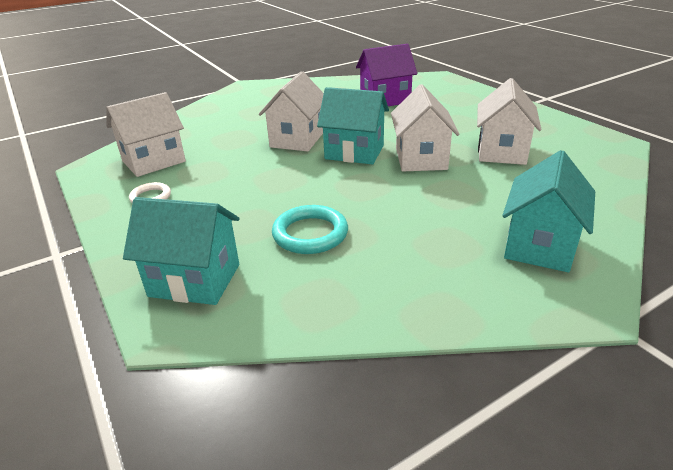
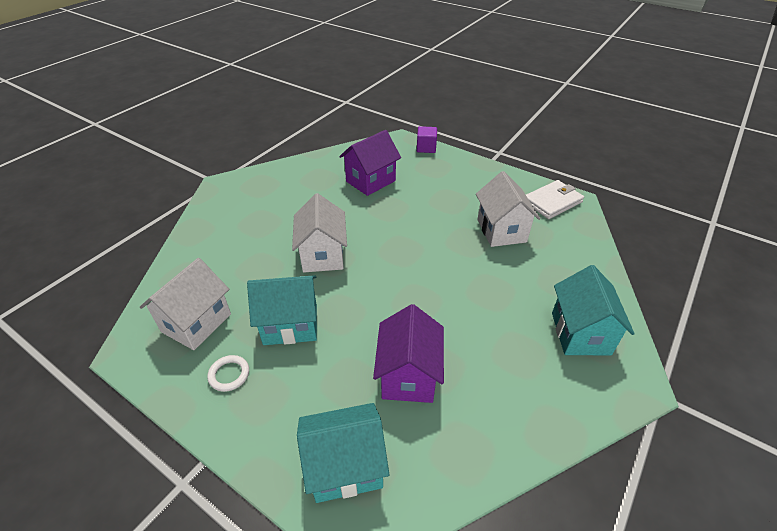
camera: 25 degrees left, 10 degrees up
(310, 234) = (408, 375): turquoise ring -> purple house
(354, 152) = (385, 260): turquoise house -> turquoise house (290, 325)
(421, 159) = (444, 255): white house -> none
(462, 85) = (426, 148): none -> purple cube
(584, 140) = (552, 202): none -> white wallet

